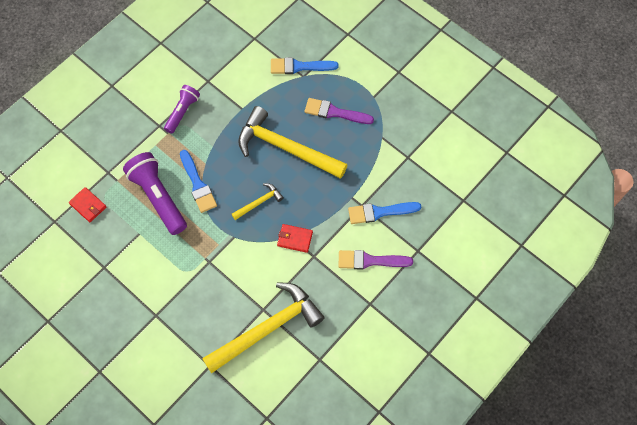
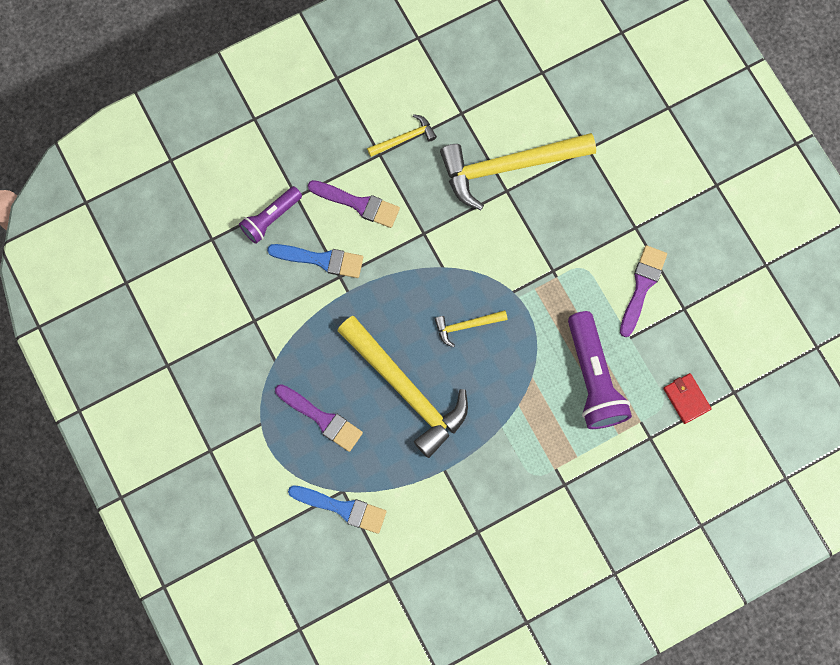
camera: 160 degrees left, 10 degrees up
(139, 272) = (642, 286): none -> purple brush
(182, 112) = (527, 494): purple flashlight -> purple flashlight (271, 218)
(198, 184) = (537, 378): blue brush -> none
(295, 239) = (439, 262): red wallet -> none
(356, 322) = (404, 138): none -> yellow hammer

